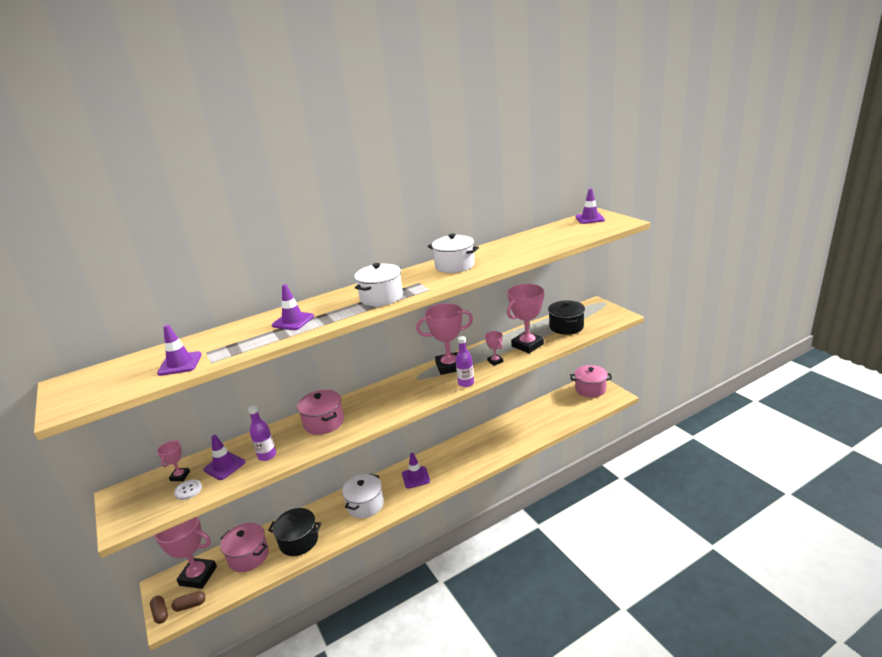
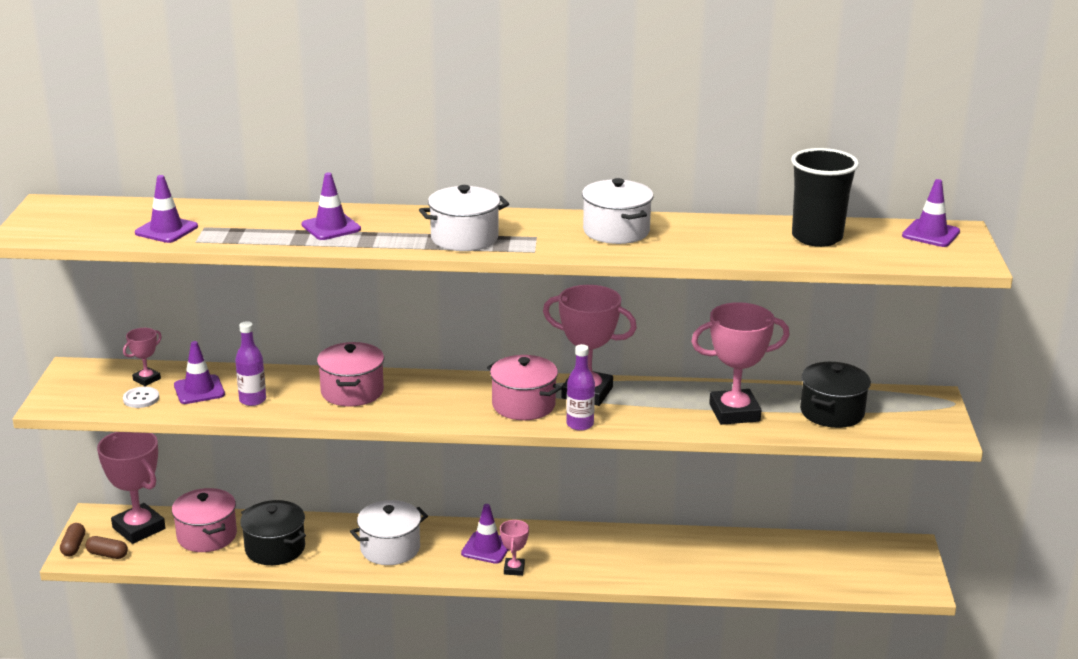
camera: 30 degrees right, 0 degrees up
(495, 361) = (657, 414): pink trophy -> pink trophy (514, 569)
(548, 236) = (817, 237): none -> black cup
(590, 389) = (889, 556): pink pot -> pink pot (523, 405)

